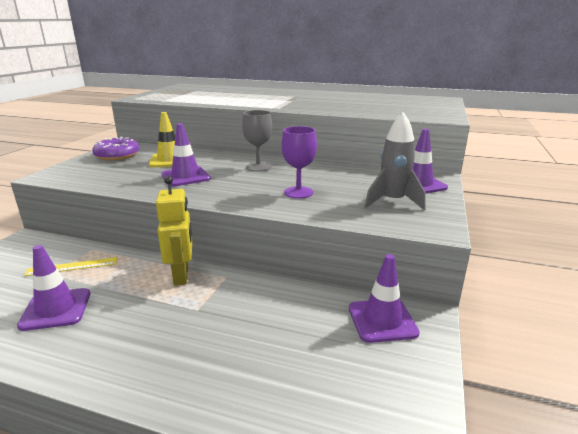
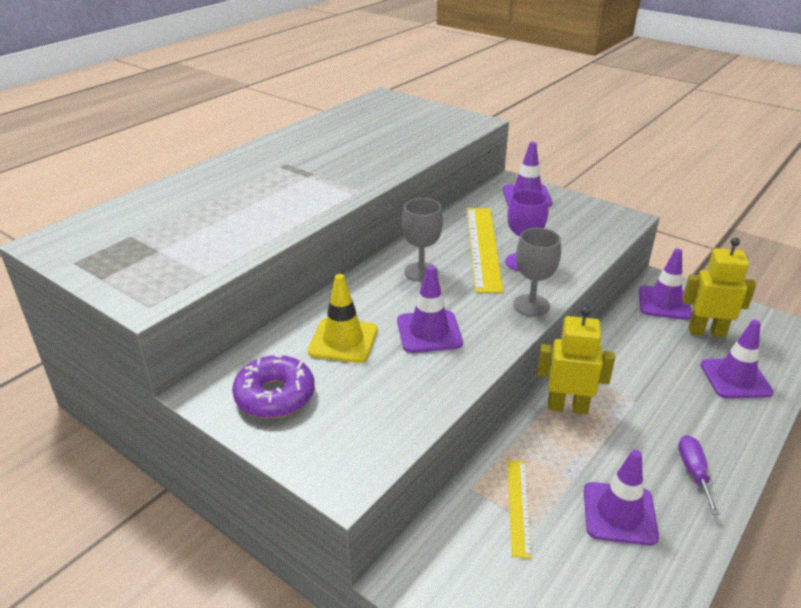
camera: 70 degrees left, 10 degrees up
(100, 349) = (693, 472): none -> purple screwdriver
(234, 201) = (531, 305): none -> grey goblet
(261, 382) = (735, 378): none -> purple traffic cone
(309, 179) = (483, 247): none -> yellow ruler
(346, 356) = (706, 332): none -> yellow robot
(392, 202) = (565, 220): grey rocket -> none

